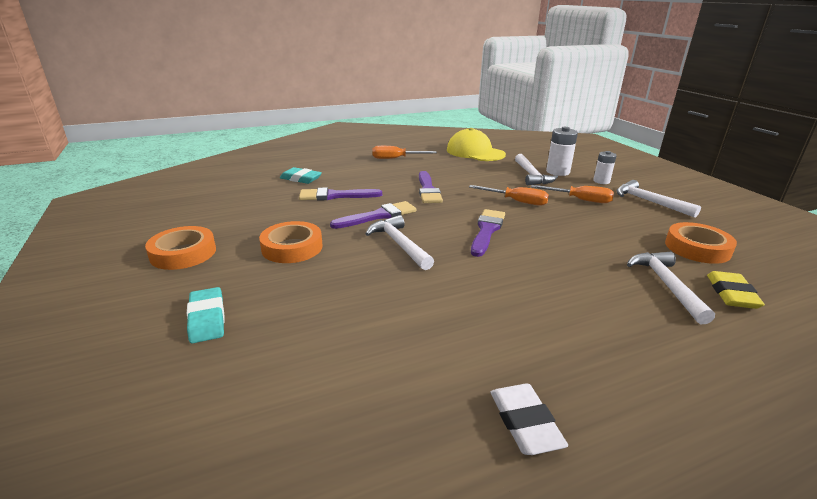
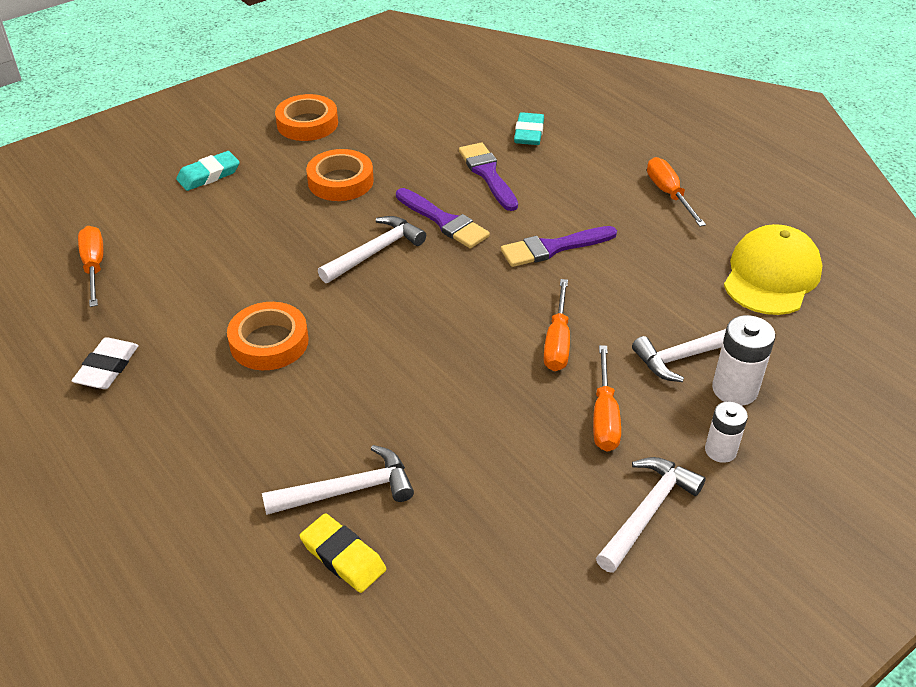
camera: 75 degrees right, 15 degrees up
(320, 430) = (94, 267): none -> orange screwdriver
(487, 230) = (441, 319): purple brush -> none
(524, 422) = (107, 367): white eraser -> white eraser turned 45 degrees counterclockwise
(697, 248) = (473, 546): orange tape -> orange tape (269, 342)
(731, 294) = (343, 556): yellow eraser -> yellow eraser turned 45 degrees clockwise

